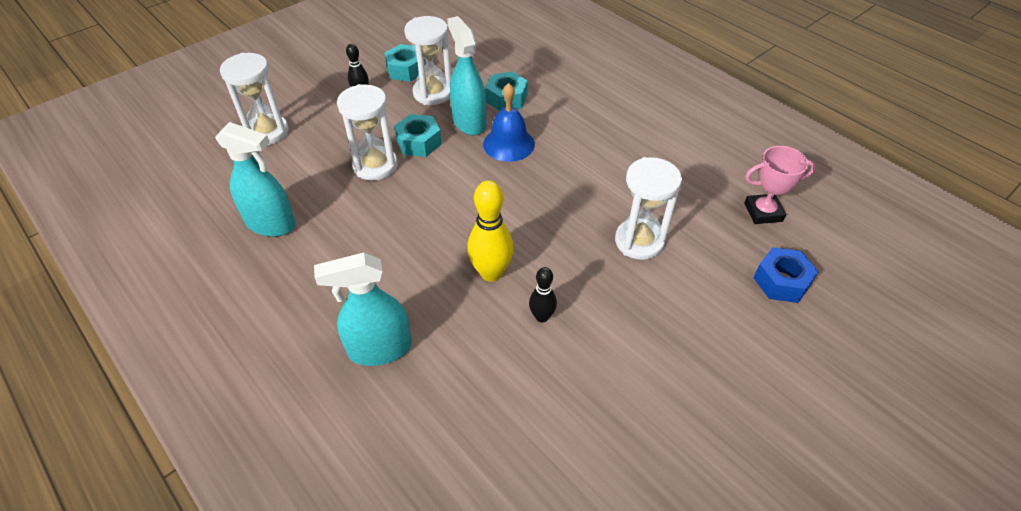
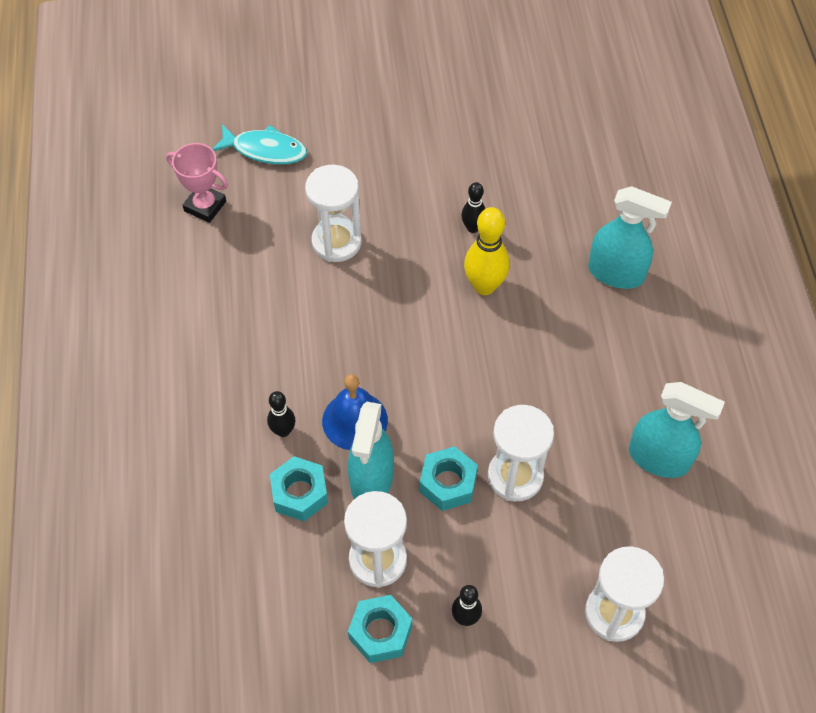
camera: 145 degrees left, 10 degrees up
(271, 224) = (659, 458): turquoise spray bottle -> turquoise spray bottle turned 150 degrees clockwise
(547, 119) = (283, 431): none -> black bowling pin
(781, 281) = (265, 150): blue nut -> turquoise fish

